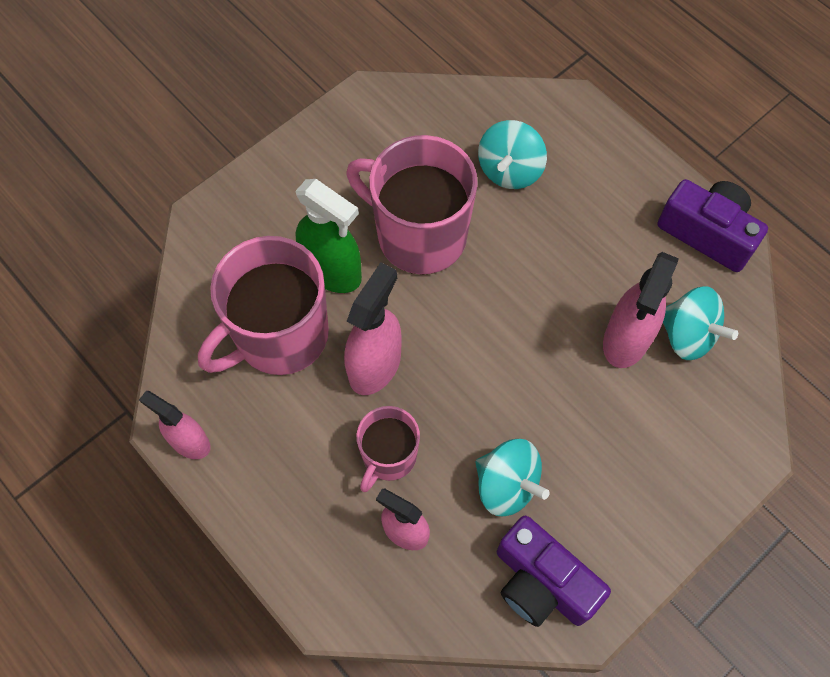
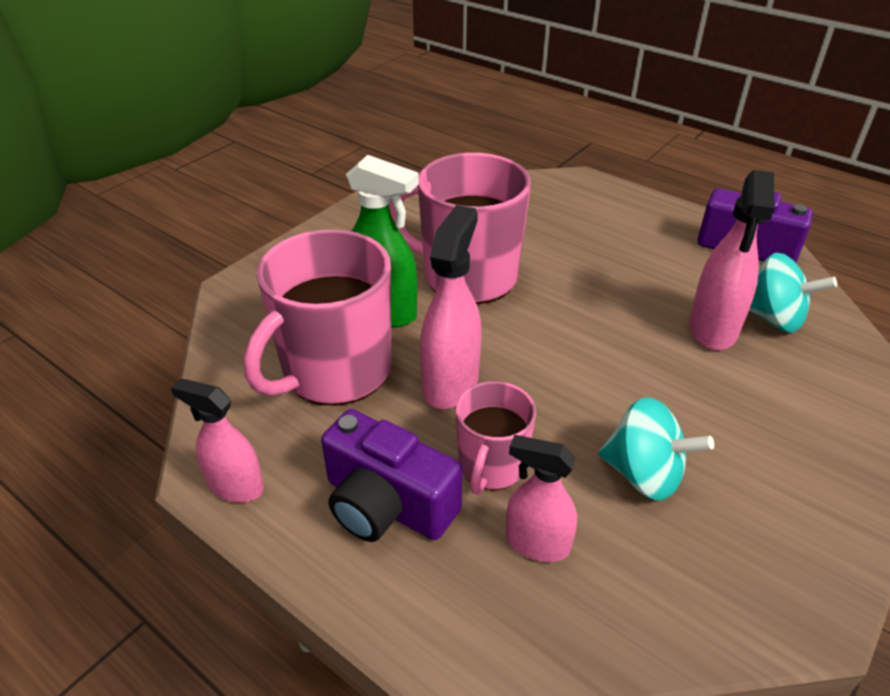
camera: 10 degrees left, 25 degrees down
(509, 170) = (540, 224): turquoise spinning top -> none
(542, 582) = (734, 574): purple camera -> purple camera (387, 504)

